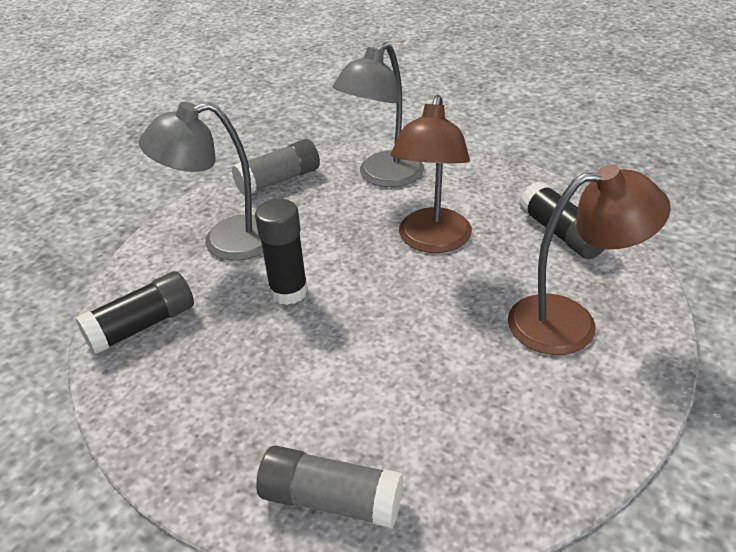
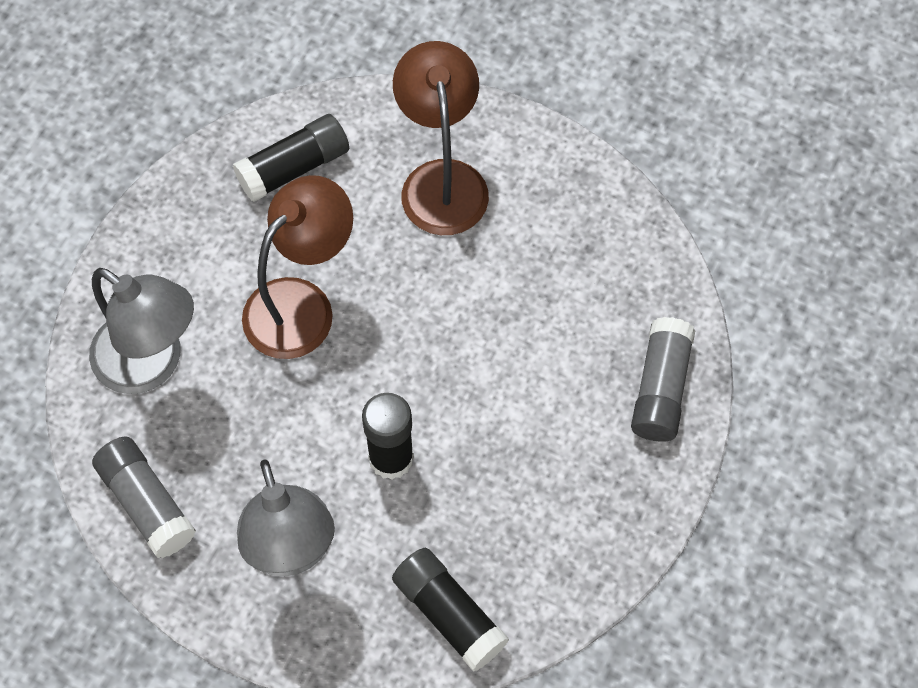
camera: 95 degrees left, 25 degrees up
(432, 241) = (301, 304): brown lamp -> brown lamp turned 60 degrees counterclockwise

